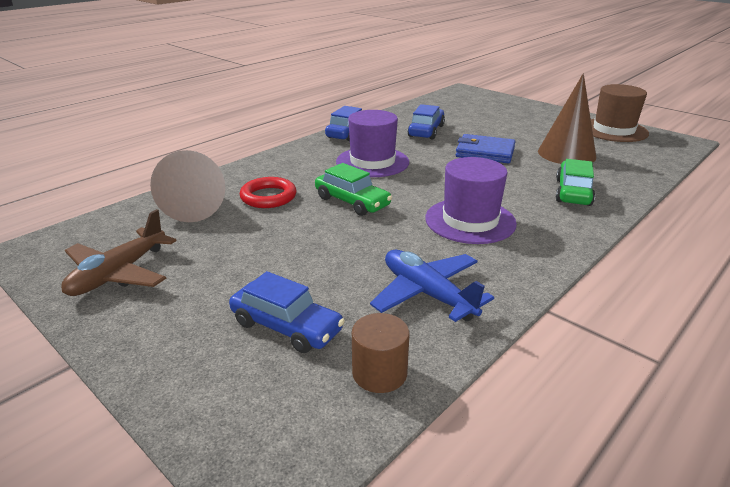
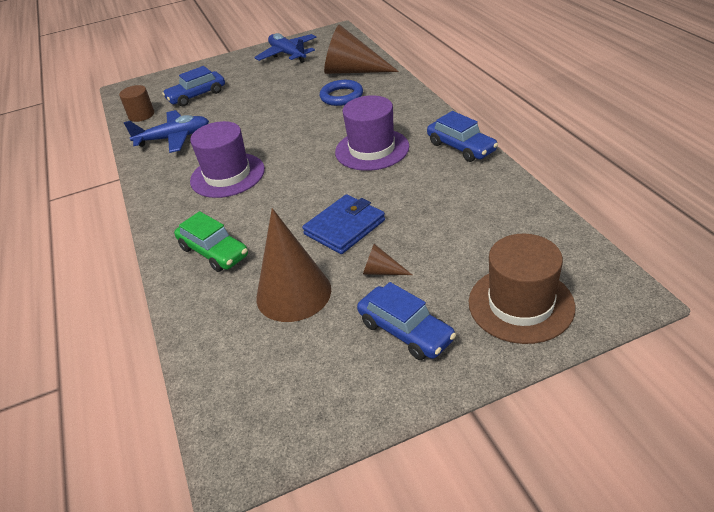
camera: 120 degrees right, 10 degrees up
(119, 273) = (288, 54): brown plane -> blue plane
(268, 197) = (341, 96): red ring -> blue ring
(352, 202) = (303, 129): green car -> none
(426, 131) = (437, 201): blue car -> blue car (405, 331)
(512, 135) = (381, 271): none -> brown cone
(613, 130) = (331, 397): brown hat -> brown hat (521, 304)

